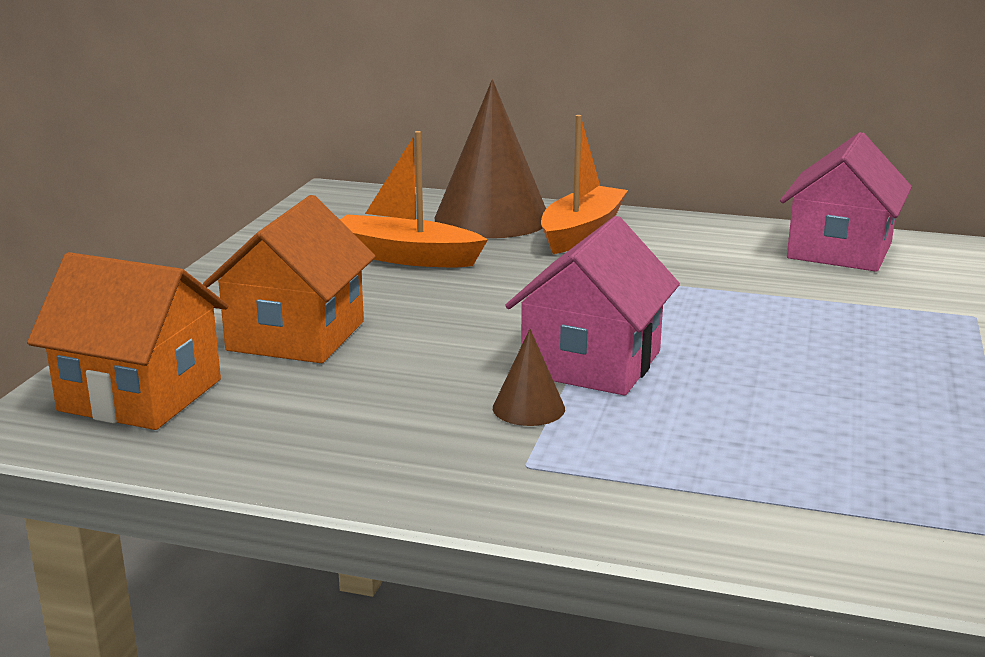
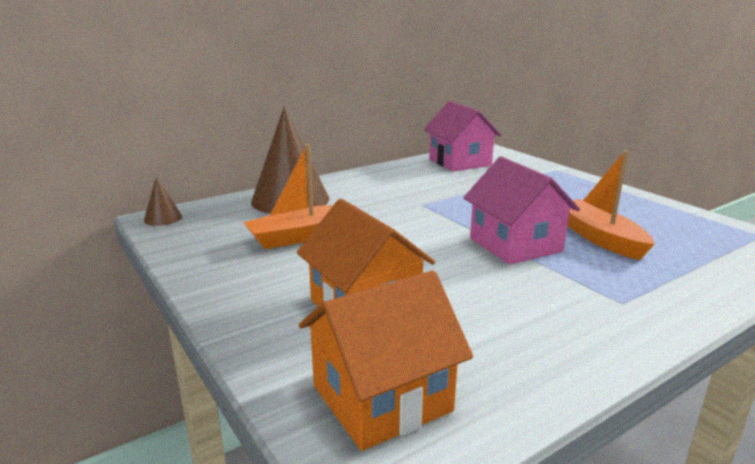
camera: 50 degrees left, 0 degrees up
(528, 408) = (553, 277): brown cone -> brown cone (163, 218)
(581, 232) = (350, 191): orange boat -> orange boat (599, 238)

